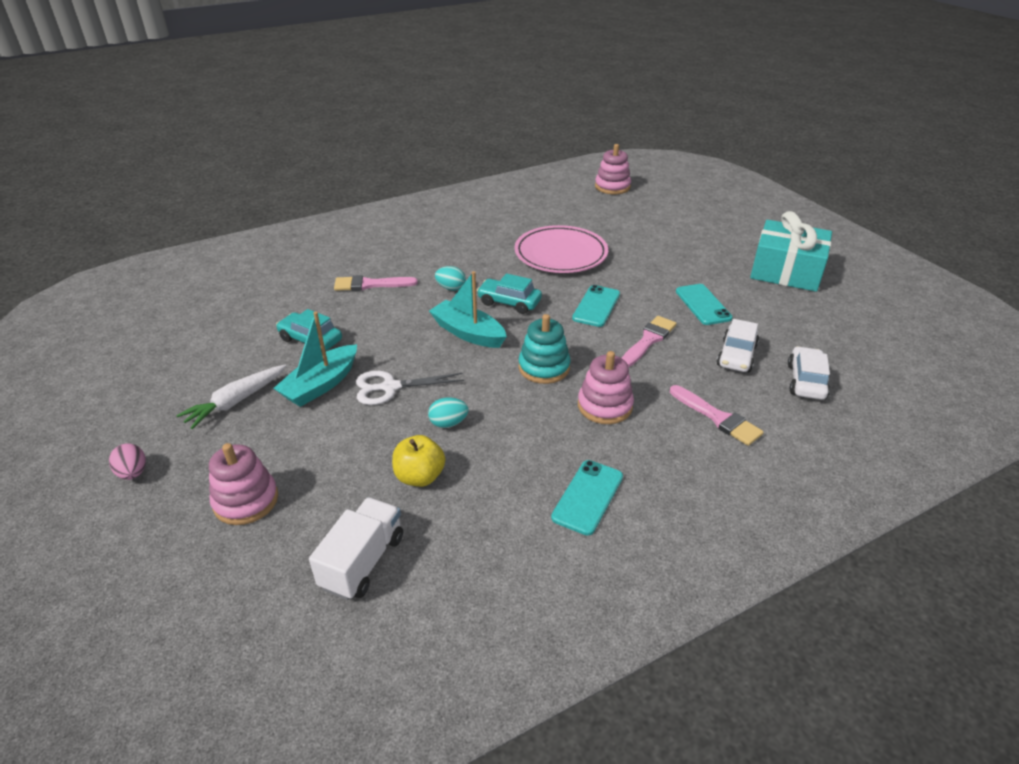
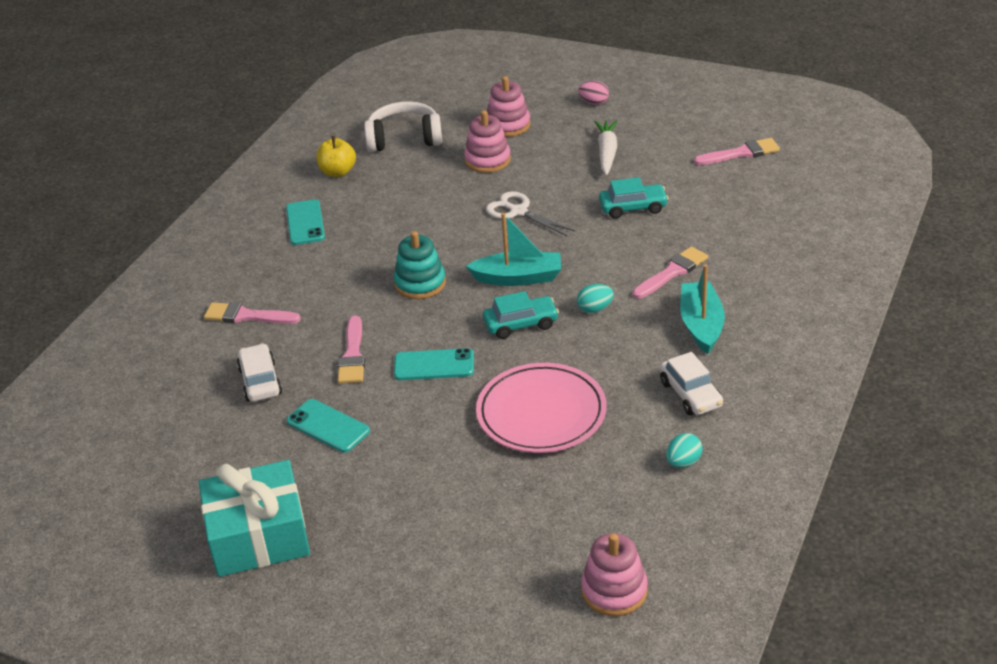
camera: 145 degrees right, 0 degrees up
(163, 338) = (741, 153): none -> pink brush
(321, 385) = (569, 188): turquoise boat -> turquoise boat (701, 325)
(362, 562) = (404, 139): white truck -> white headphones
(390, 387) = (518, 211): white scissors -> white scissors turned 90 degrees counterclockwise
(420, 477) = (423, 181): yellow apple -> yellow apple (338, 172)
(448, 423) = (444, 213): turquoise egg -> turquoise egg (683, 462)
(596, 306) = (434, 365): turquoise phone -> turquoise phone turned 75 degrees counterclockwise
(604, 406) = (343, 280): pink stacking toy -> pink stacking toy (487, 160)
(806, 381) = (184, 387): white car -> white car (690, 394)

